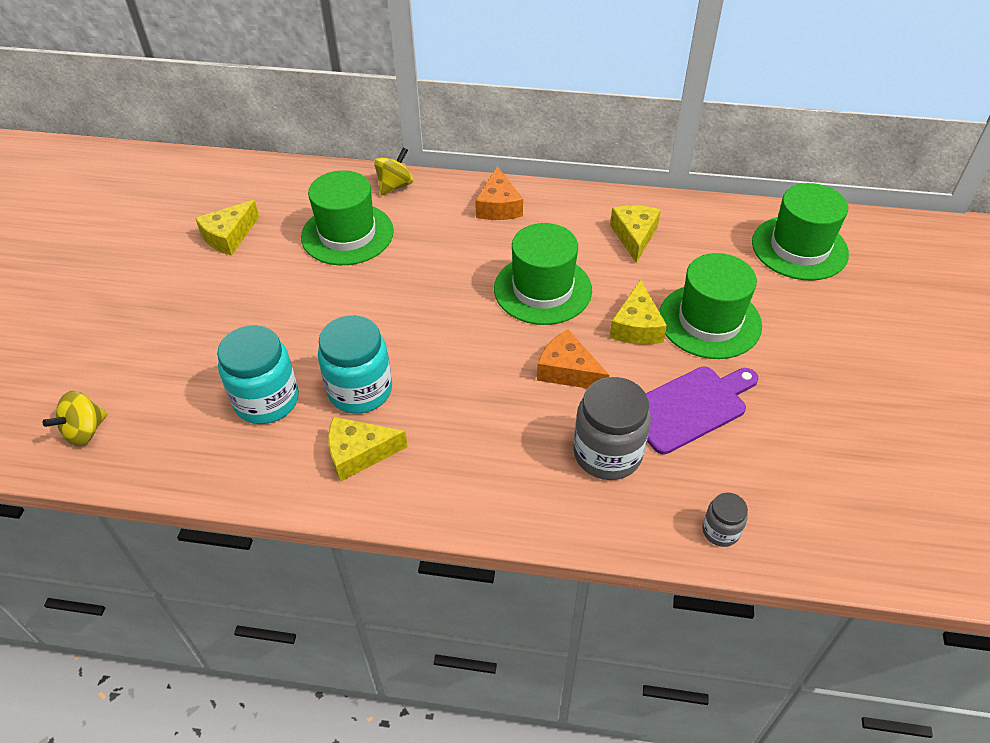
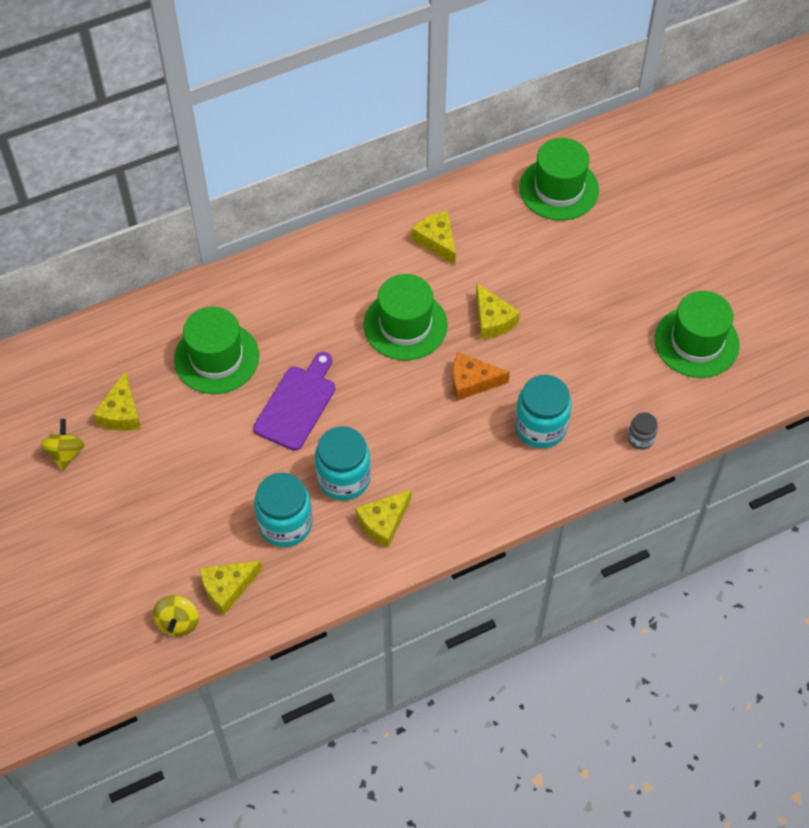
camera: 35 degrees left, 10 degrees up
(158, 427) = (227, 588): none -> yellow cheese
(395, 186) = (213, 291): yellow spinning top -> yellow spinning top (66, 453)
(498, 206) = (313, 267): orange cheese -> none
(607, 453) = (540, 427): grey jar -> turquoise jar
(689, 407) = (568, 364): purple cutting board -> purple cutting board (297, 404)
(709, 321) = (537, 288): green hat -> green hat (696, 342)

